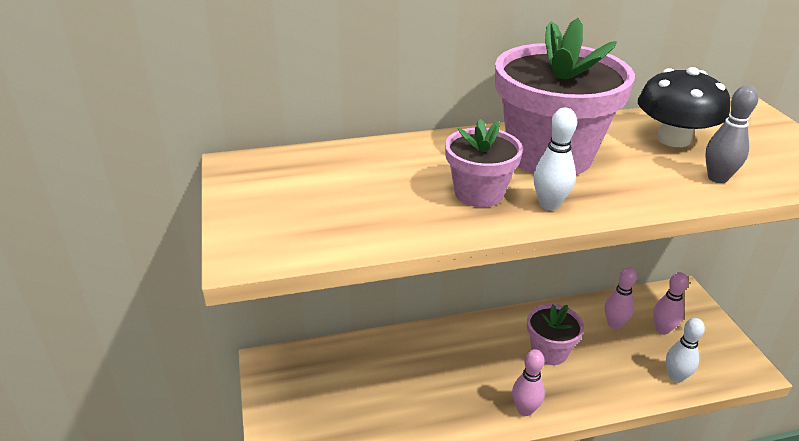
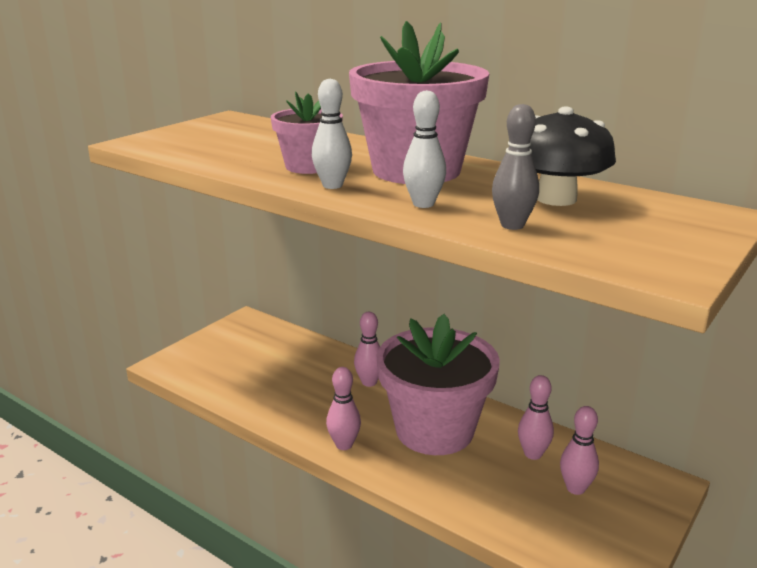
camera: 50 degrees right, 10 degrees down
(454, 347) = (369, 382): none -> pink bowling pin
(549, 351) = (434, 430): pink flower pot -> pink flower pot, size x1.86
(675, 377) = (514, 521): white bowling pin -> white bowling pin (423, 204)

